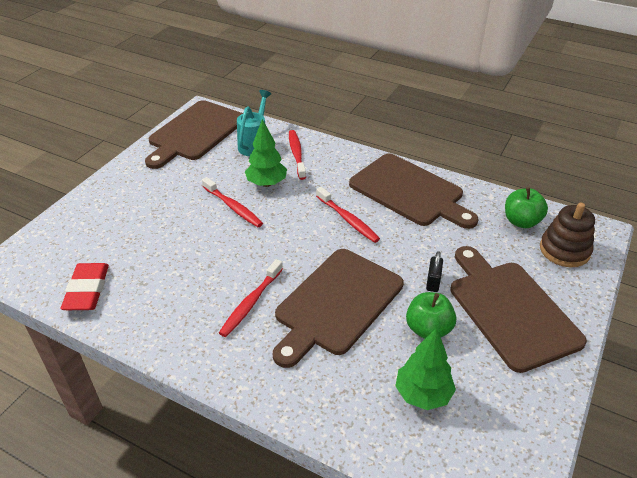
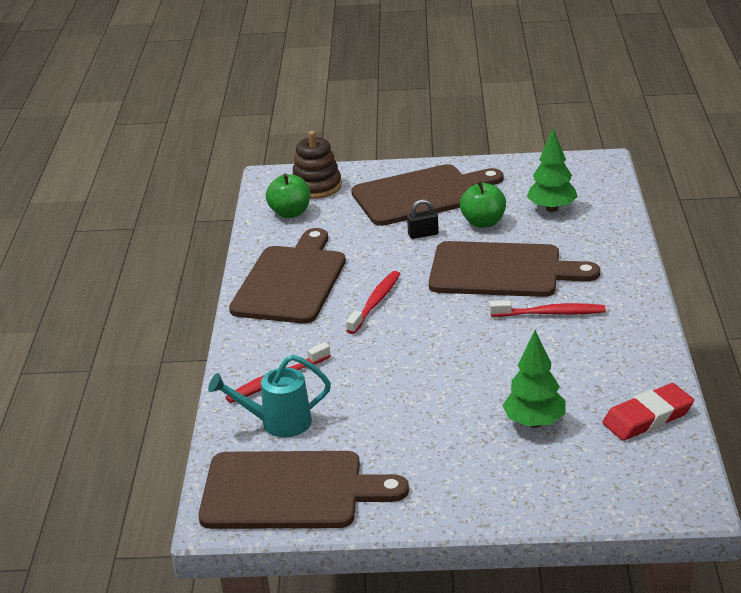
camera: 115 degrees left, 10 degrees down
(233, 207) = (424, 383): red toothbrush -> none
(266, 183) = (358, 378): green tree -> green tree (534, 423)
(510, 310) = (421, 195): brown cutting board -> brown cutting board turned 150 degrees counterclockwise

